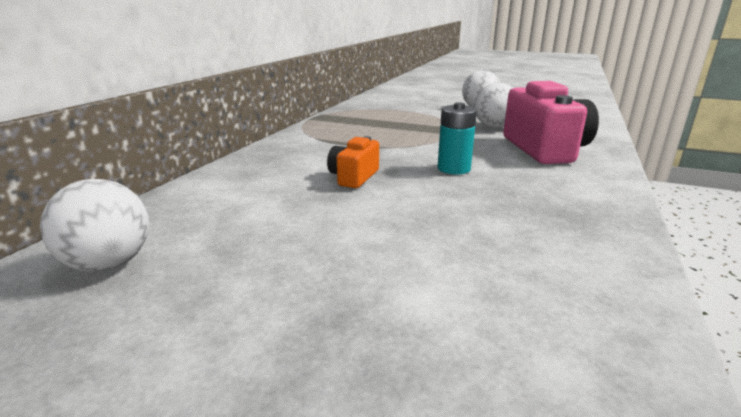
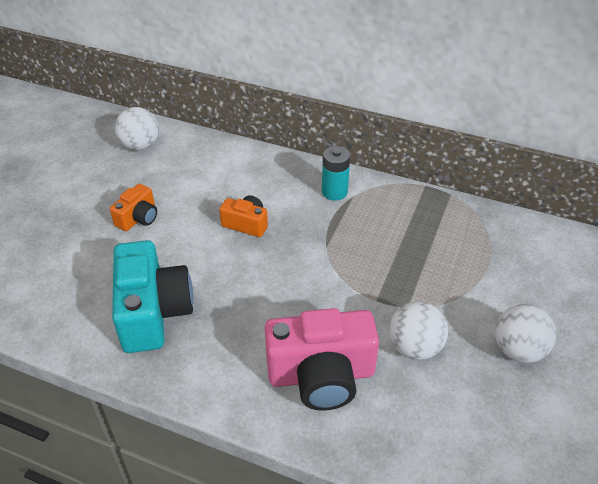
camera: 90 degrees right, 20 degrees up
(332, 247) = (138, 218): none -> orange camera
(454, 169) = (262, 287): turquoise battery -> turquoise battery (334, 192)
(524, 221) = (153, 312): none -> turquoise camera

